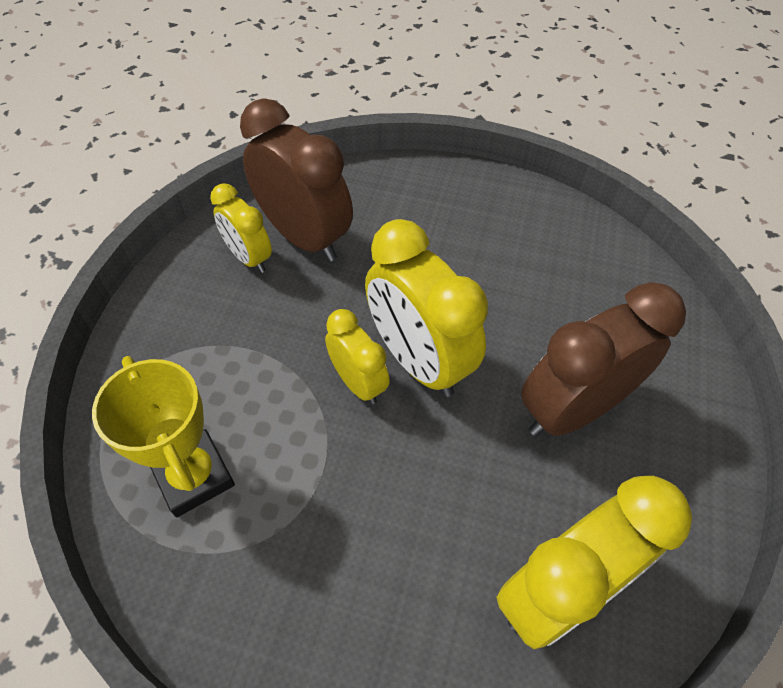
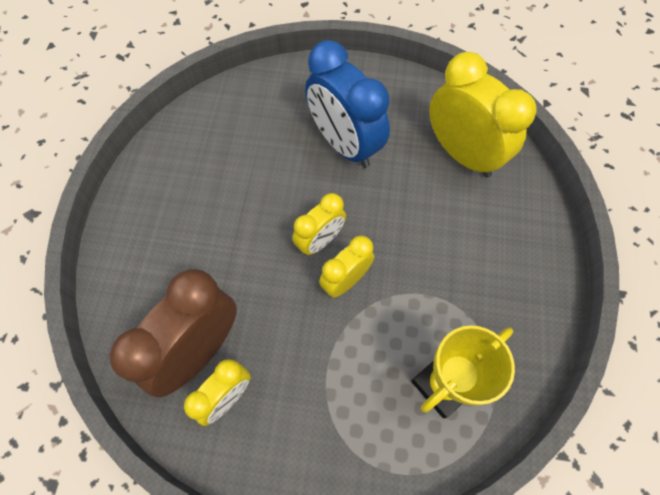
camera: 95 degrees left, 10 degrees up
(417, 360) = (320, 241): yellow clock -> yellow clock, size x0.57
(571, 409) = (344, 144): brown clock -> blue clock

